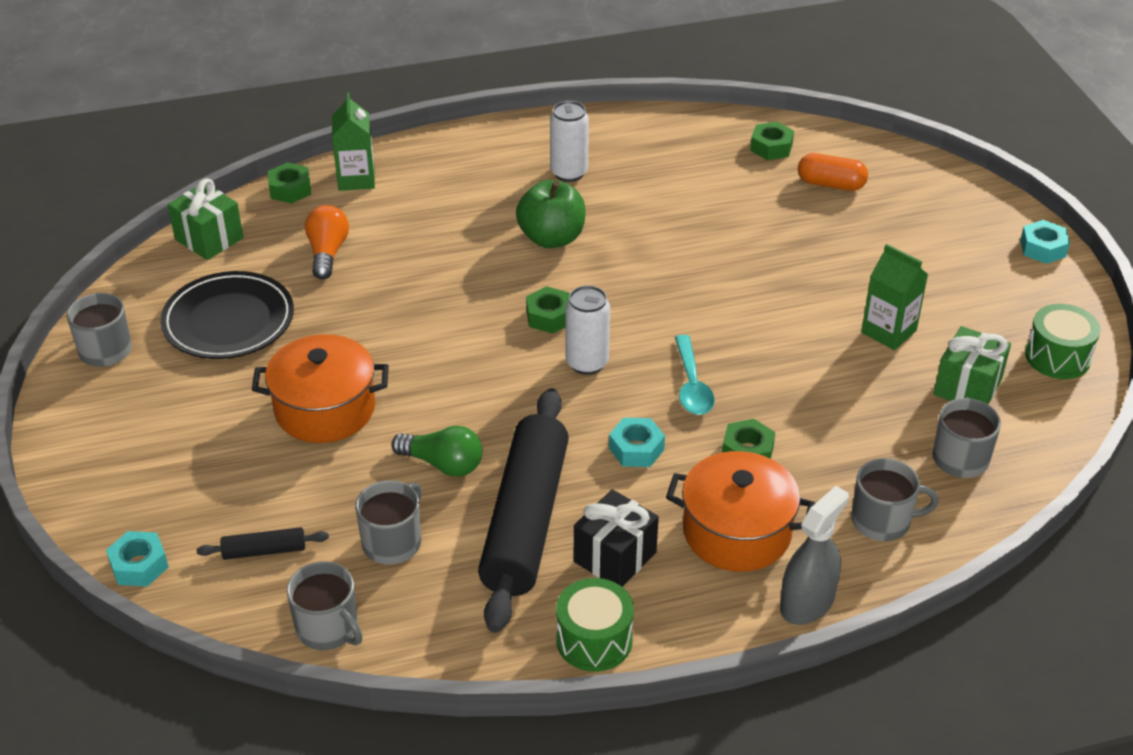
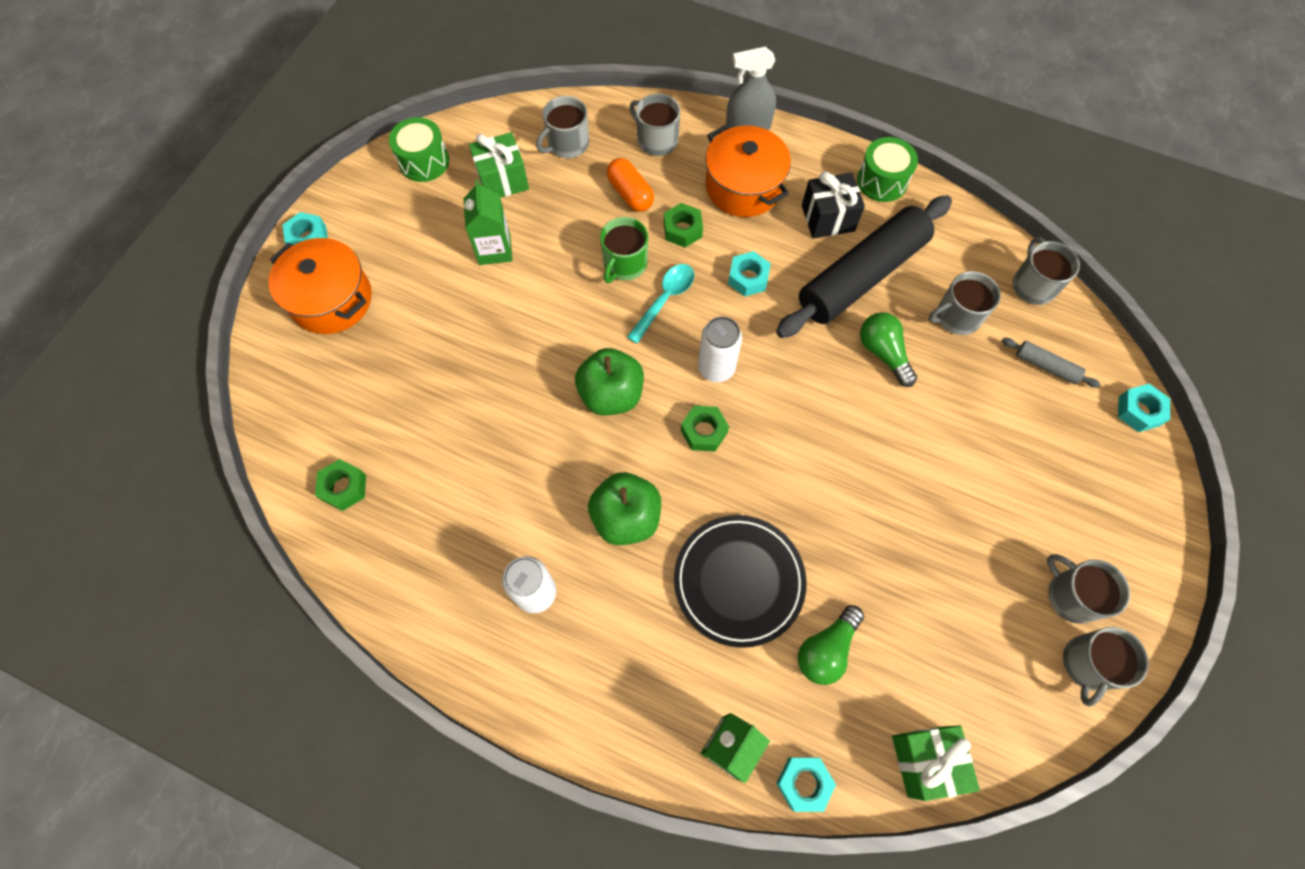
camera: 140 degrees left, 25 degrees up
(141, 383) = (1071, 596): none -> grey mug
(228, 321) = (963, 621): black plate -> black plate (738, 581)
(264, 550) = (1046, 366): black rolling pin -> grey rolling pin
(290, 189) = (804, 783): green nut -> turquoise nut
(325, 409) = (936, 461): orange pot -> orange pot (331, 300)
(327, 252) = (826, 649): orange light bulb -> green light bulb
(653, 296) = (611, 395): none -> green apple
(763, 390) = (624, 264): none -> green mug
(831, 184) = (356, 407): orange capsule -> orange capsule (630, 194)

